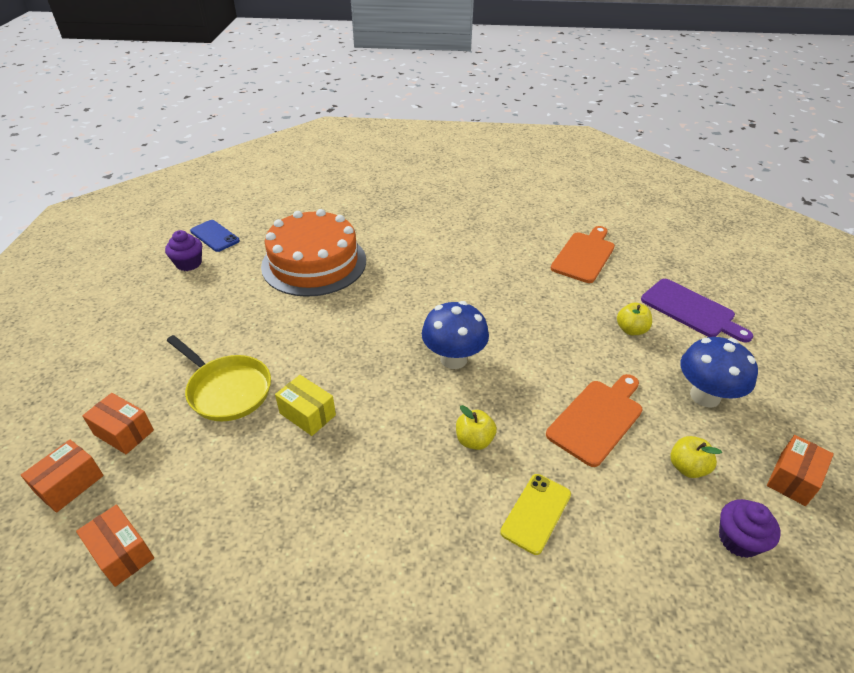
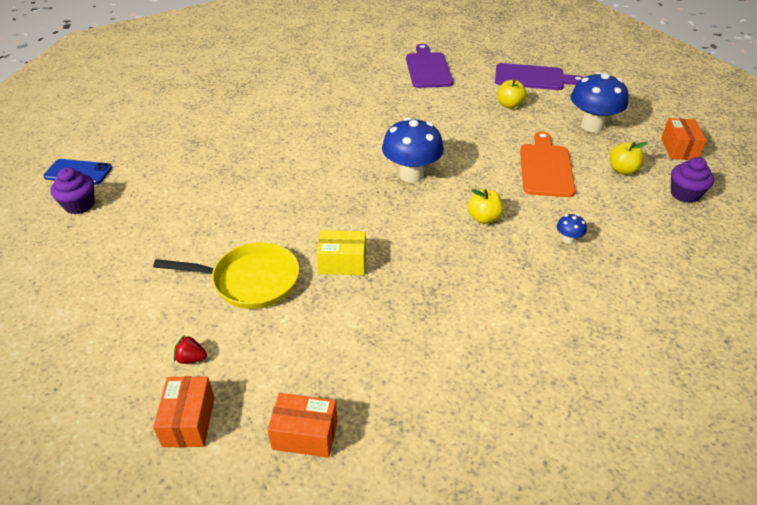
camera: 35 degrees left, 0 degrees up
(124, 432) = (191, 358): orange box -> red strawberry
(314, 263) = (212, 155): orange cake -> none
(536, 513) = (568, 239): yellow phone -> blue mushroom
(584, 255) = (428, 69): orange cutting board -> purple cutting board

